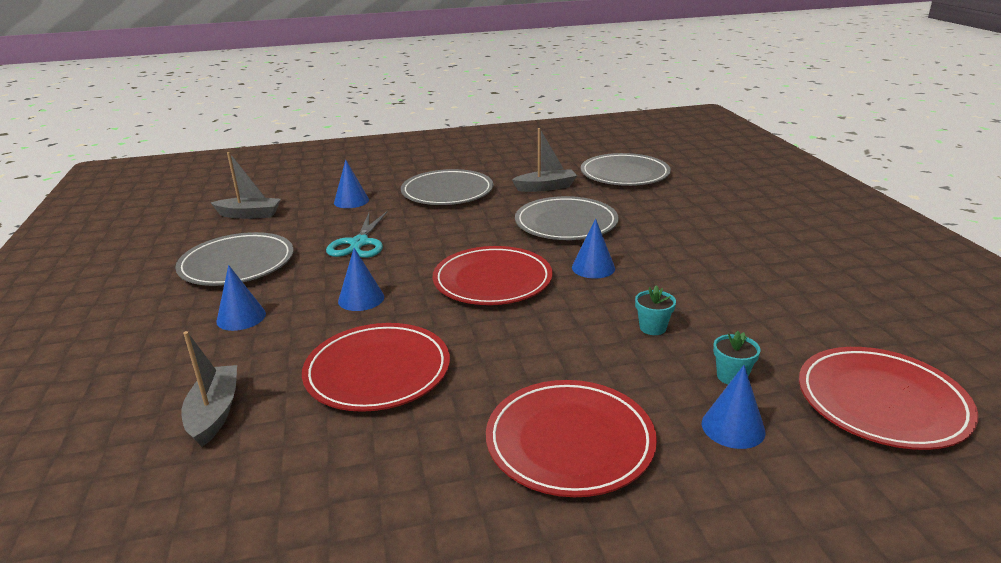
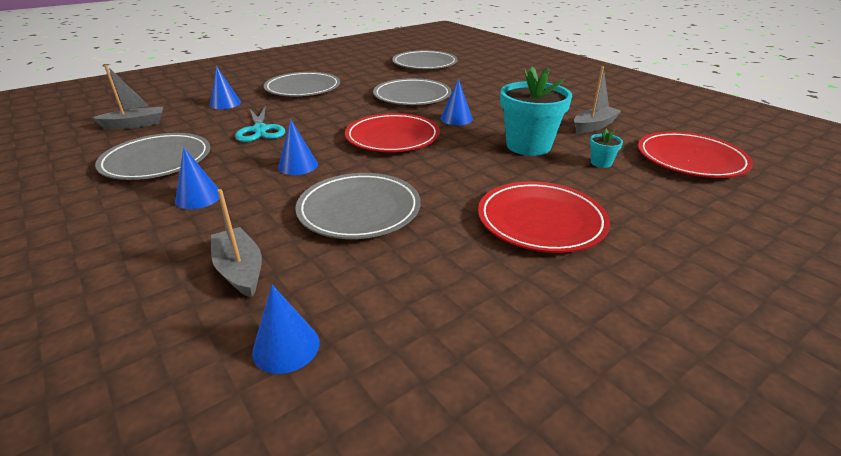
camera: 25 degrees left, 5 degrees up
(377, 371) = (359, 210): red plate -> grey plate
(546, 187) = (376, 77): grey boat -> grey boat (594, 126)
(652, 328) = (528, 146): turquoise flower pot -> turquoise flower pot, size x2.32
(733, 427) = (628, 189): blue cone -> blue cone (286, 347)

